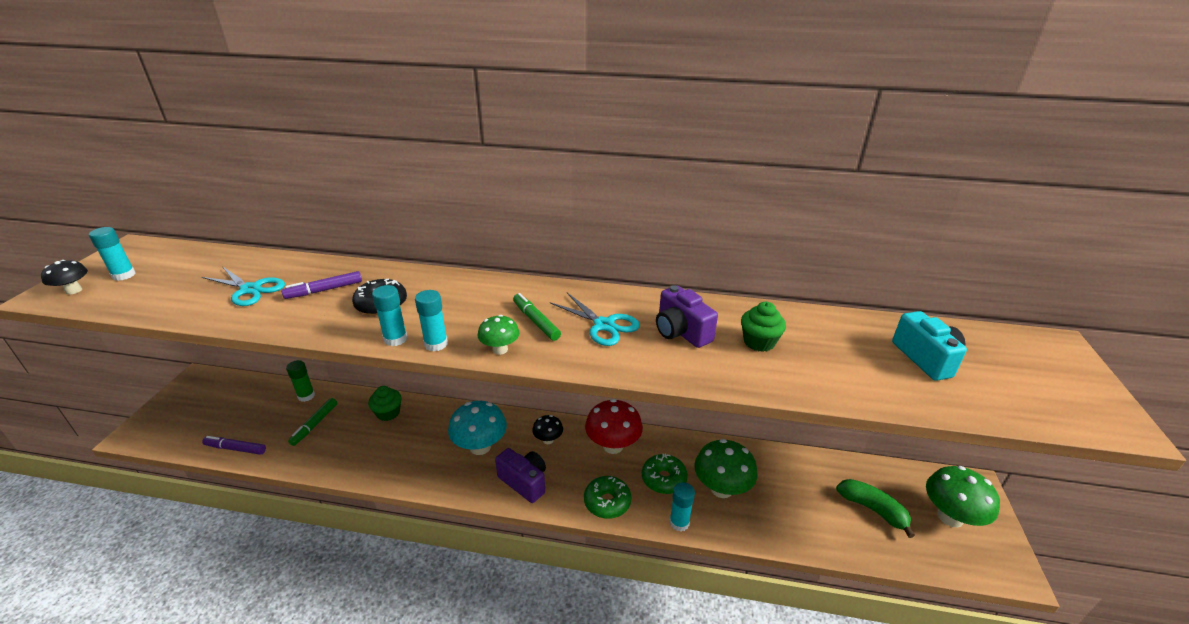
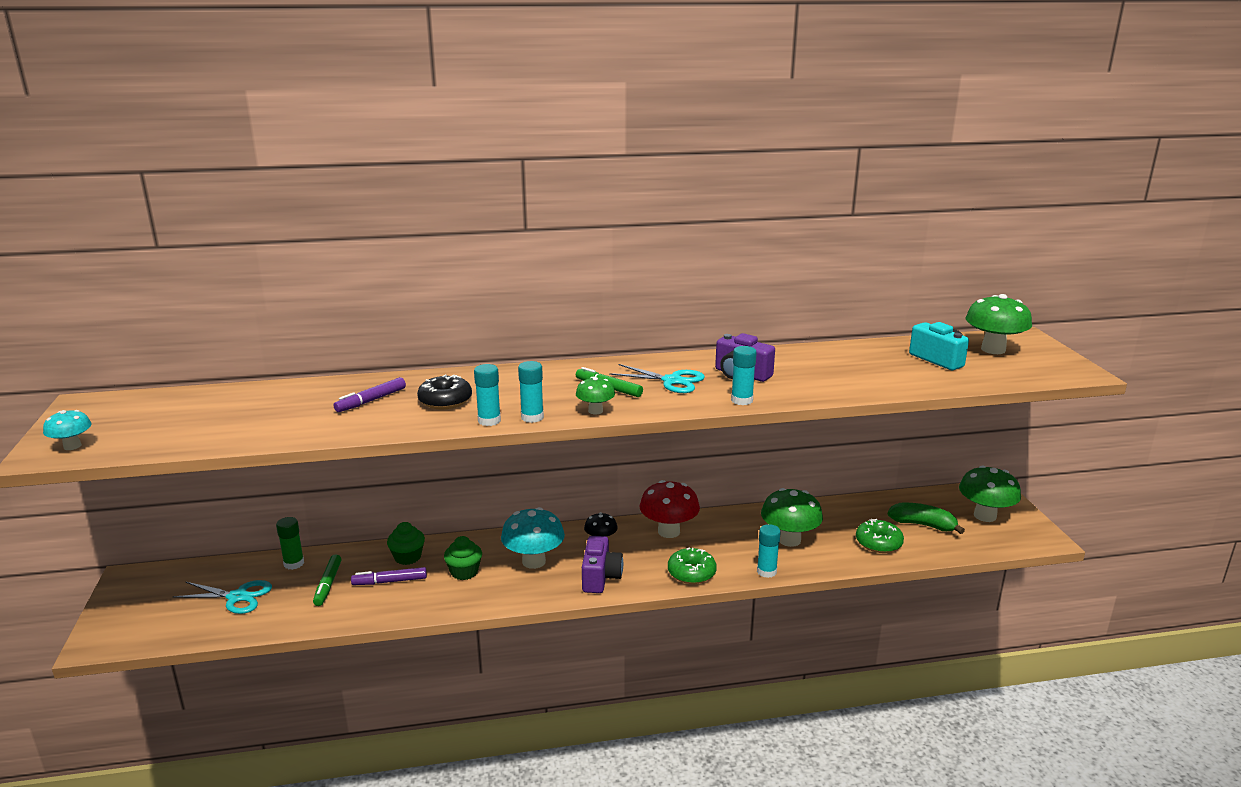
camera: 20 degrees left, 10 degrees down
(74, 290) = (72, 446): black mushroom -> turquoise mushroom
(124, 275) = (115, 426): turquoise glue stick -> turquoise glue stick (742, 400)
(235, 449) = (248, 625): purple marker -> purple marker (390, 581)
(250, 289) = (287, 413): turquoise scissors -> turquoise scissors (237, 597)
(524, 482) = (600, 577): purple camera -> purple camera turned 75 degrees clockwise
(663, 479) = (733, 545): green donut -> green donut (878, 543)
(759, 342) = (809, 370): green cupcake -> green cupcake (464, 572)
(1005, 357) = (993, 349): none -> green mushroom

